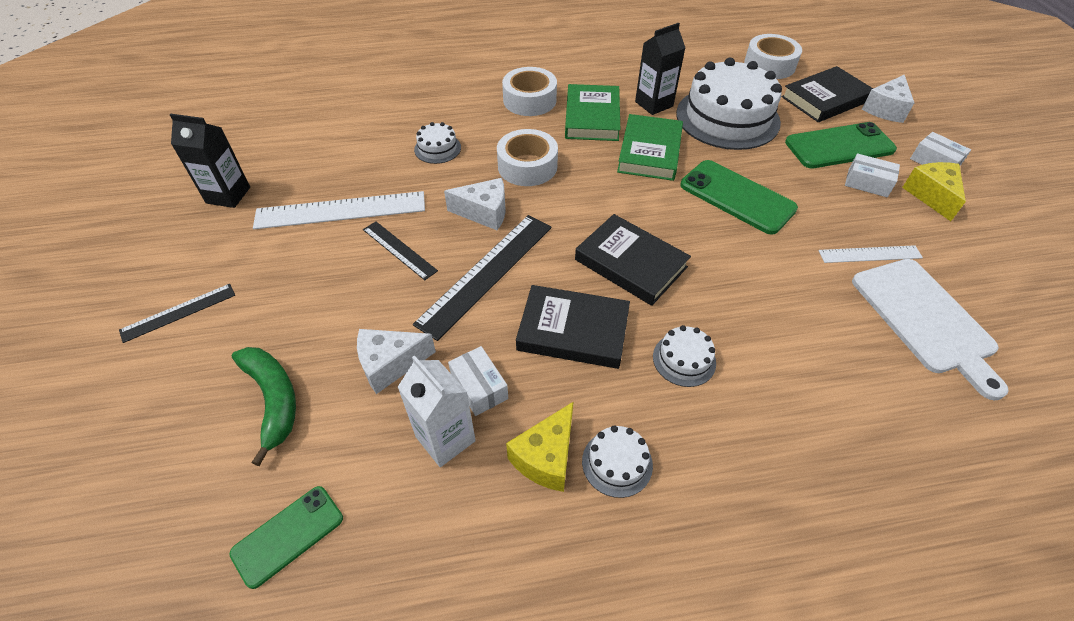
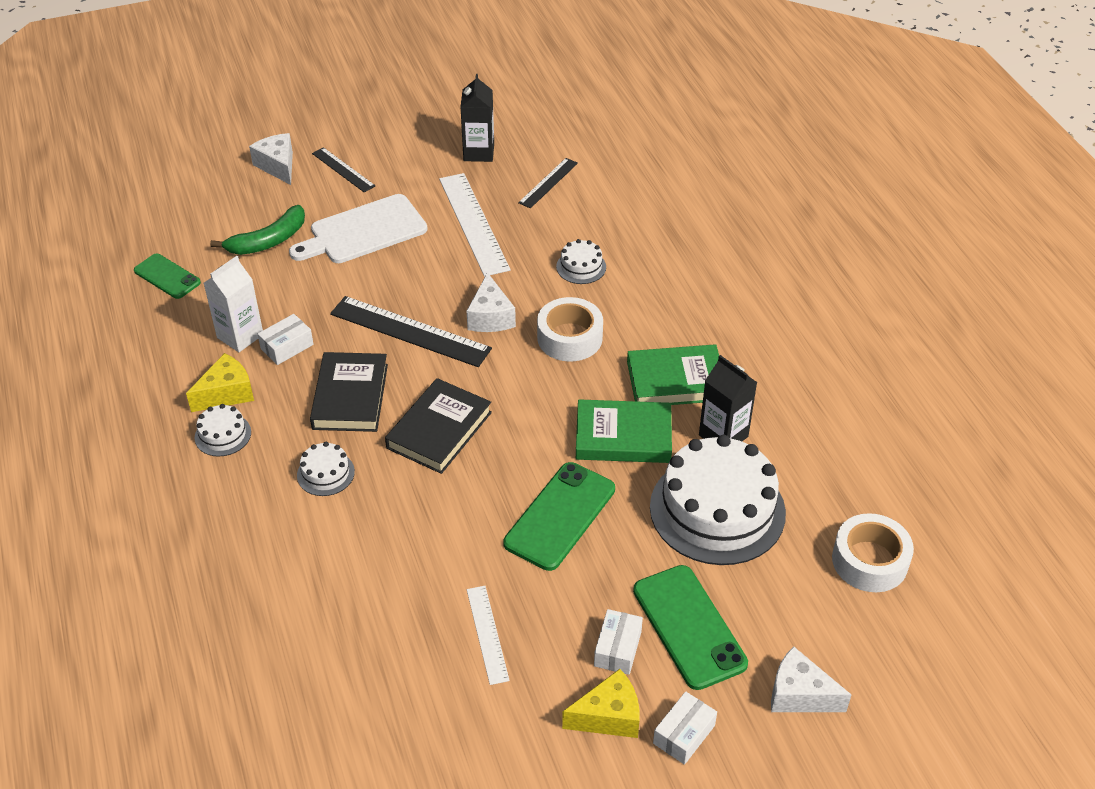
camera: 80 degrees right, 5 degrees down
(390, 364) = (305, 293): white cheese -> white cheese (278, 166)
(399, 250) = (430, 271): black ruler -> black ruler (548, 183)
(529, 100) = (692, 323): white tape -> none
(546, 457) = (226, 393): yellow cheese -> yellow cheese turned 120 degrees clockwise
(825, 99) = (801, 622): black book -> none
(925, 319) = (396, 671): white cutting board -> white cutting board (363, 231)

